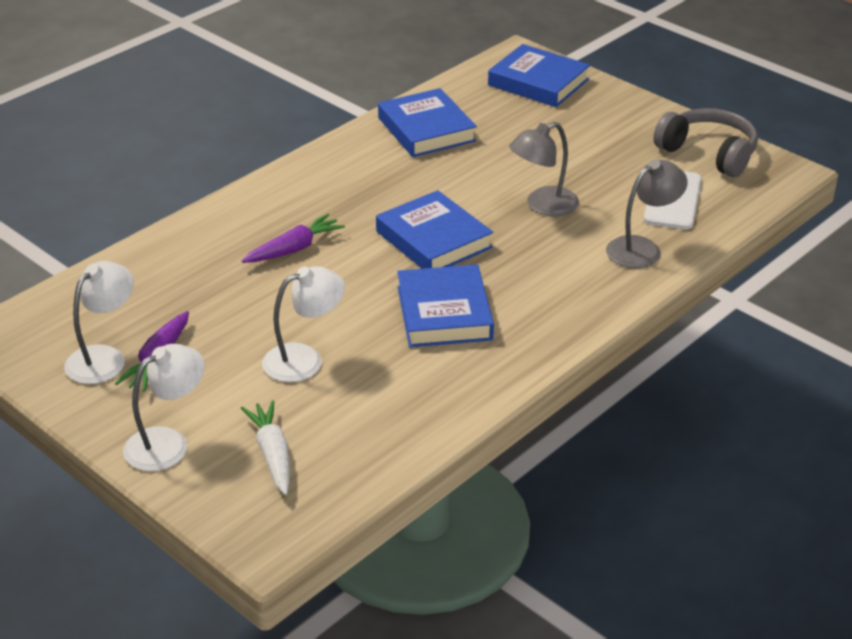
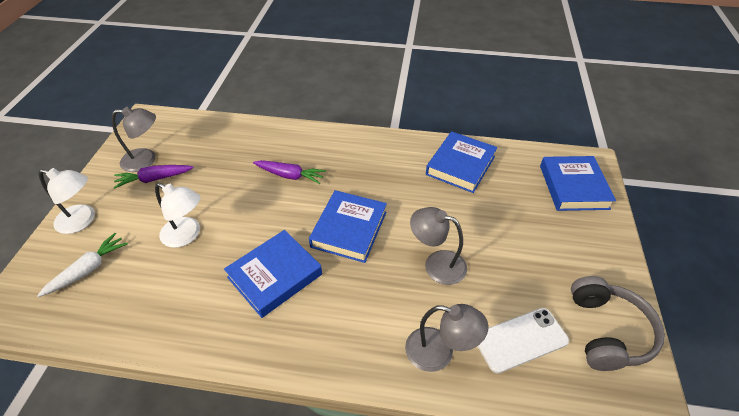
camera: 55 degrees right, 10 degrees up
(104, 357) = (146, 160): white lamp -> grey lamp

